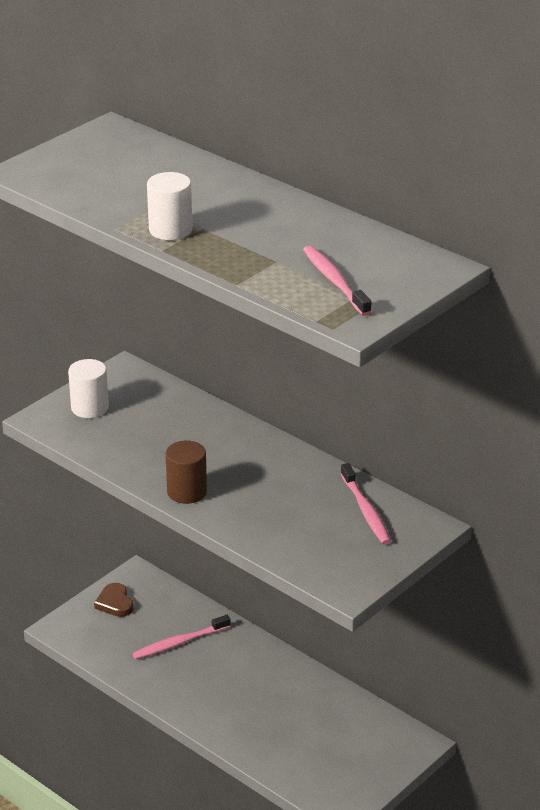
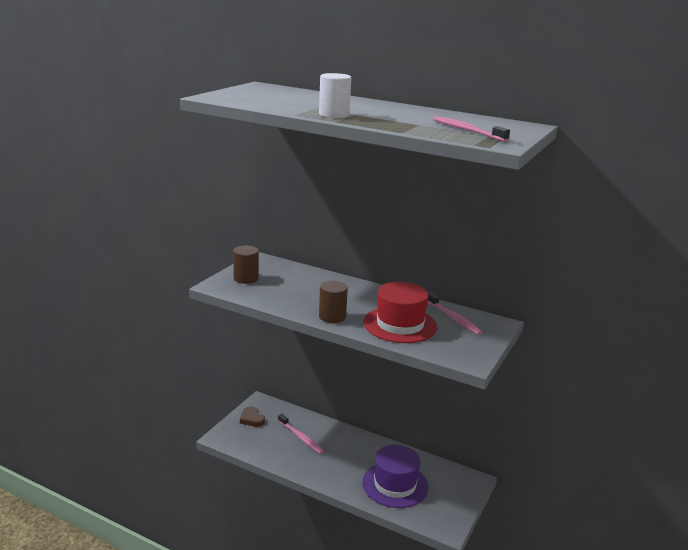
camera: 15 degrees left, 10 degrees down
(90, 408) = (246, 278): white cylinder -> brown cylinder
(179, 643) = (301, 438): pink toothbrush -> pink toothbrush turned 90 degrees counterclockwise
(279, 515) = (400, 325): none -> red hat
(293, 733) = (395, 484): none -> purple hat

